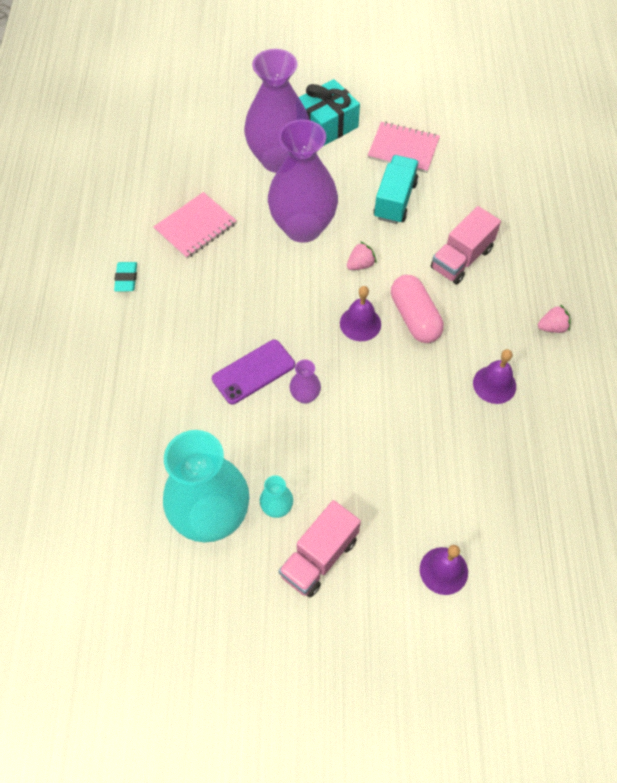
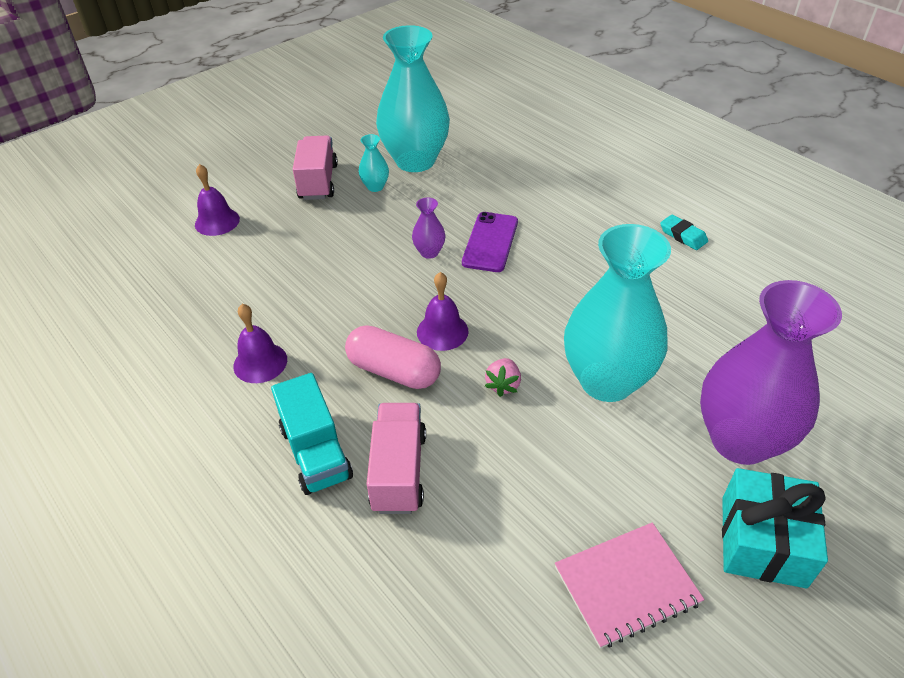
camera: 140 degrees right, 15 degrees down
(195, 227) = (700, 309): pink notebook -> none
(303, 227) = (606, 381): purple vase -> turquoise vase
(395, 200) = (550, 491): turquoise truck -> turquoise truck (316, 453)
(552, 327) = (228, 462): pink strawberry -> none

